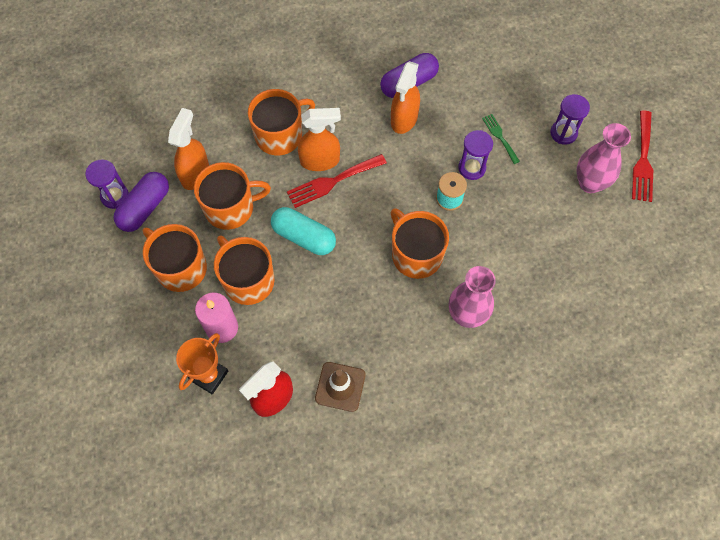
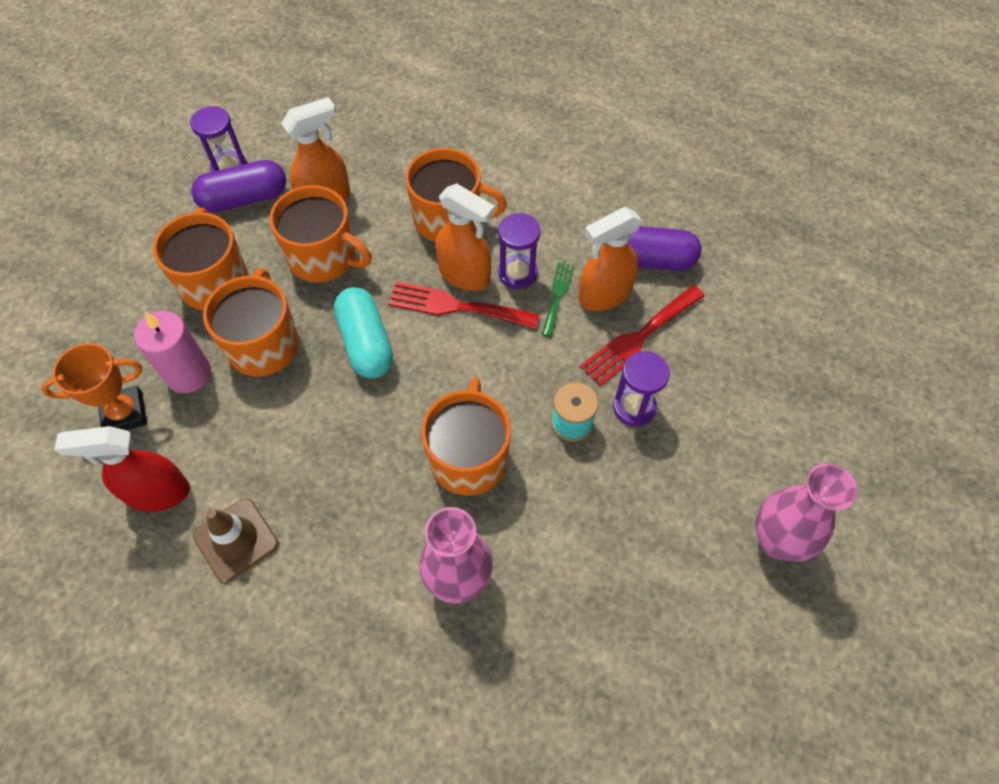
camera: 40 degrees right, 5 degrees down
(499, 136) = (705, 395): green fork -> green fork (557, 295)
(563, 133) = (797, 451): purple hourglass -> purple hourglass (517, 273)
(643, 160) = (884, 567): red fork -> red fork (639, 338)

